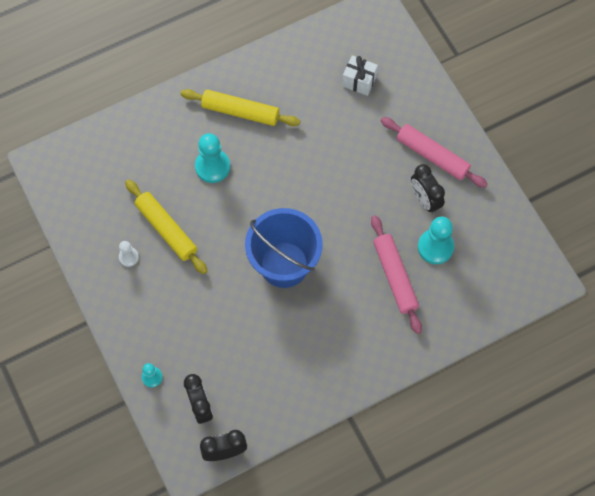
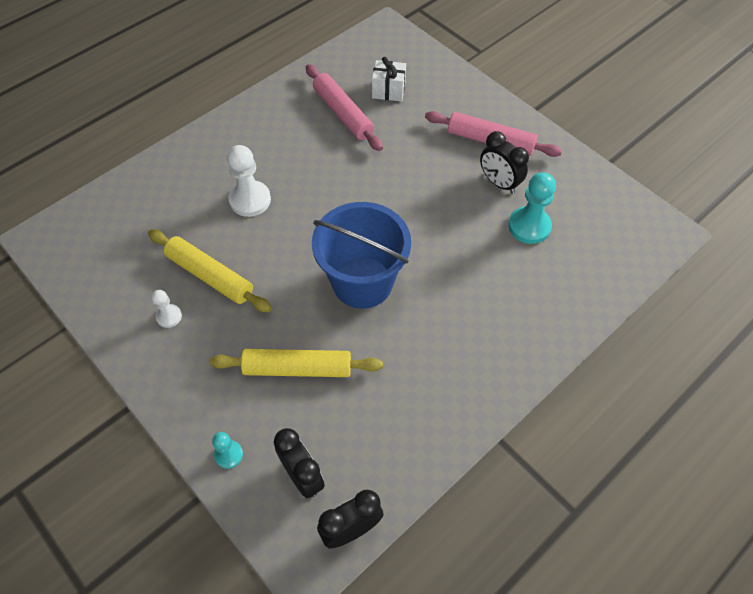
camera: 15 degrees left, 10 degrees down
(212, 167) = (250, 200): turquoise pawn -> white pawn
(240, 111) = (268, 141): yellow rolling pin -> yellow rolling pin (297, 368)
(395, 276) = (496, 266): pink rolling pin -> pink rolling pin (343, 113)

